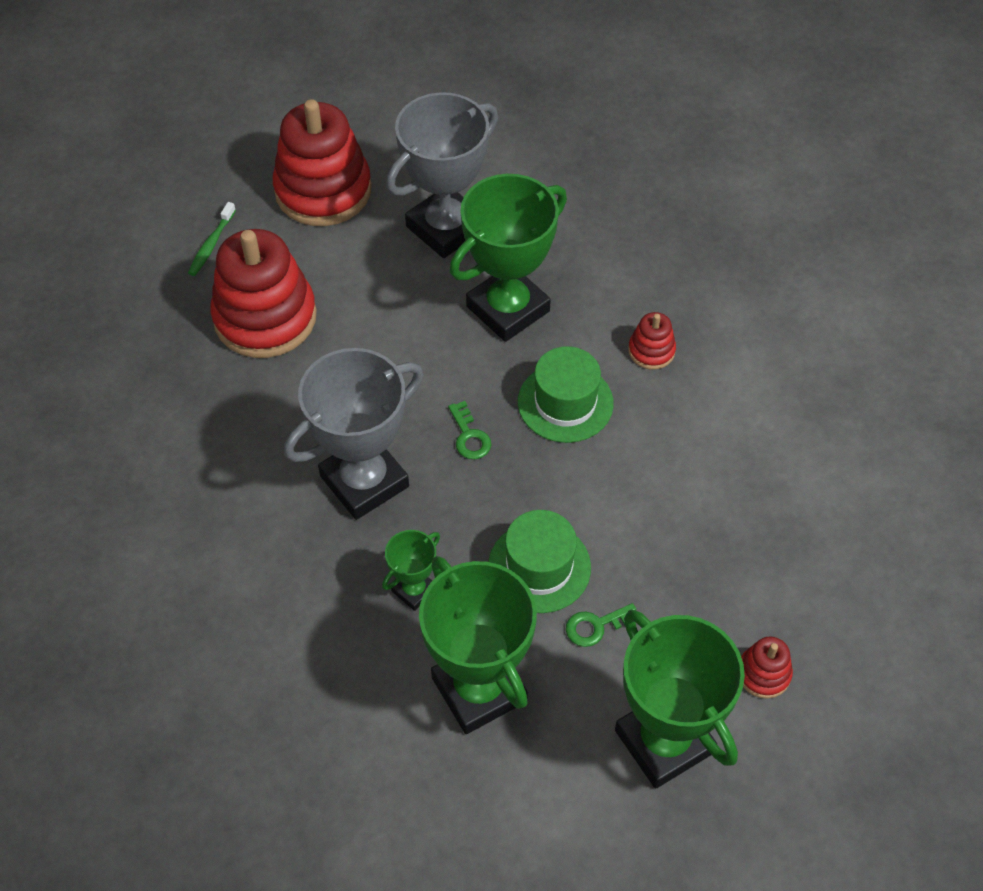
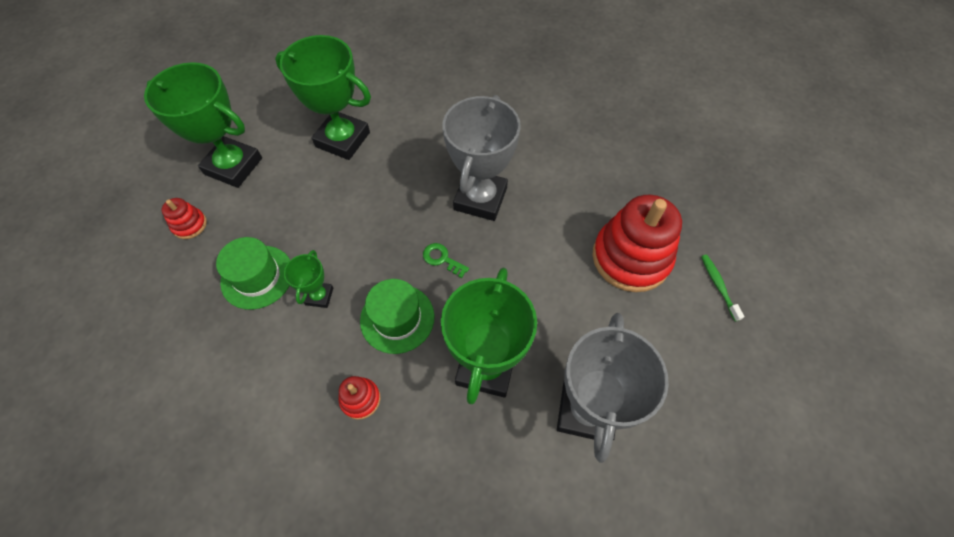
camera: 145 degrees right, 5 degrees up
(323, 190) = (700, 382): red stacking toy -> none
(414, 590) = (408, 162): green trophy -> green trophy (319, 296)
(539, 567) = (348, 210): green hat -> green hat (257, 277)
(596, 626) = (298, 198): green key -> none

